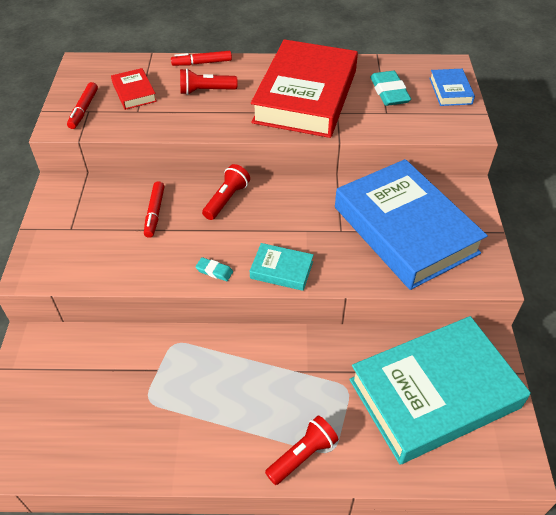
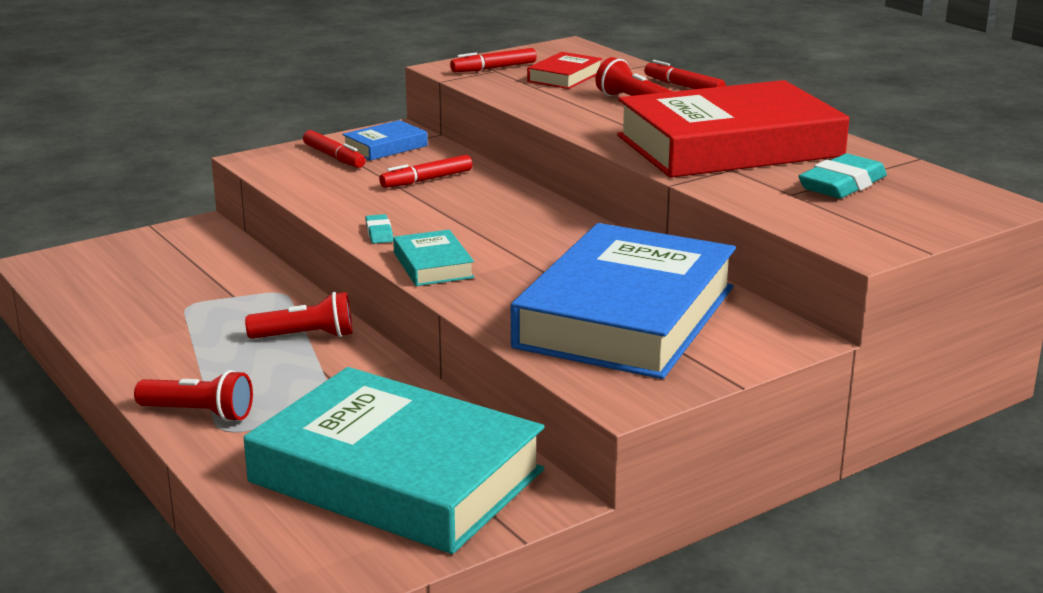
camera: 55 degrees right, 25 degrees down
(70, 235) = (334, 157): none -> red marker
(226, 199) = (507, 205): red flashlight -> red flashlight (306, 336)
(450, 91) = (933, 218): blue book -> blue book (385, 147)

